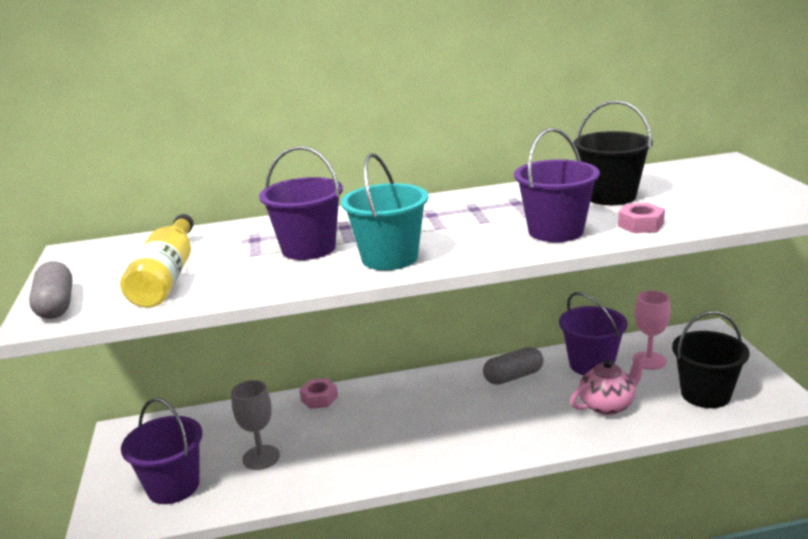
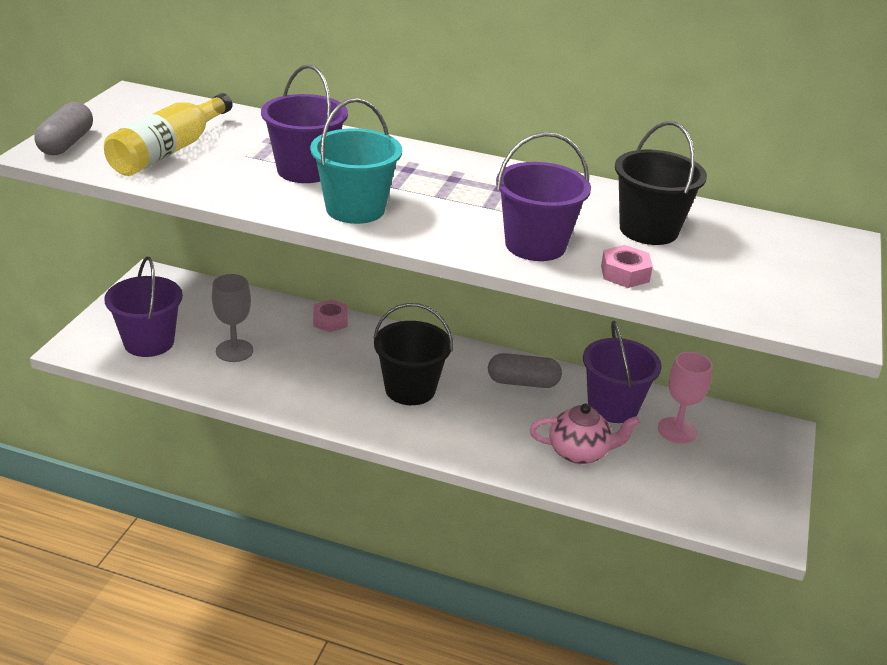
camera: 25 degrees right, 10 degrees up
(705, 394) = (692, 490): black bucket -> black bucket (410, 389)

